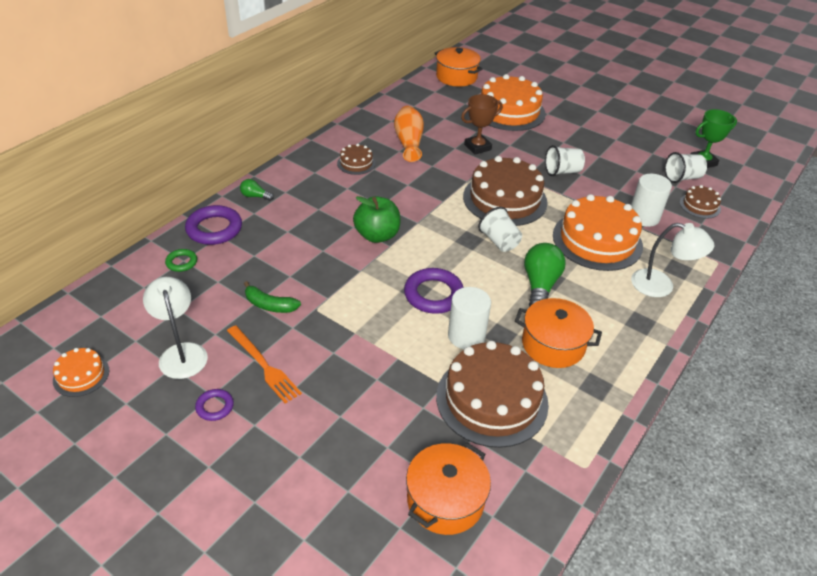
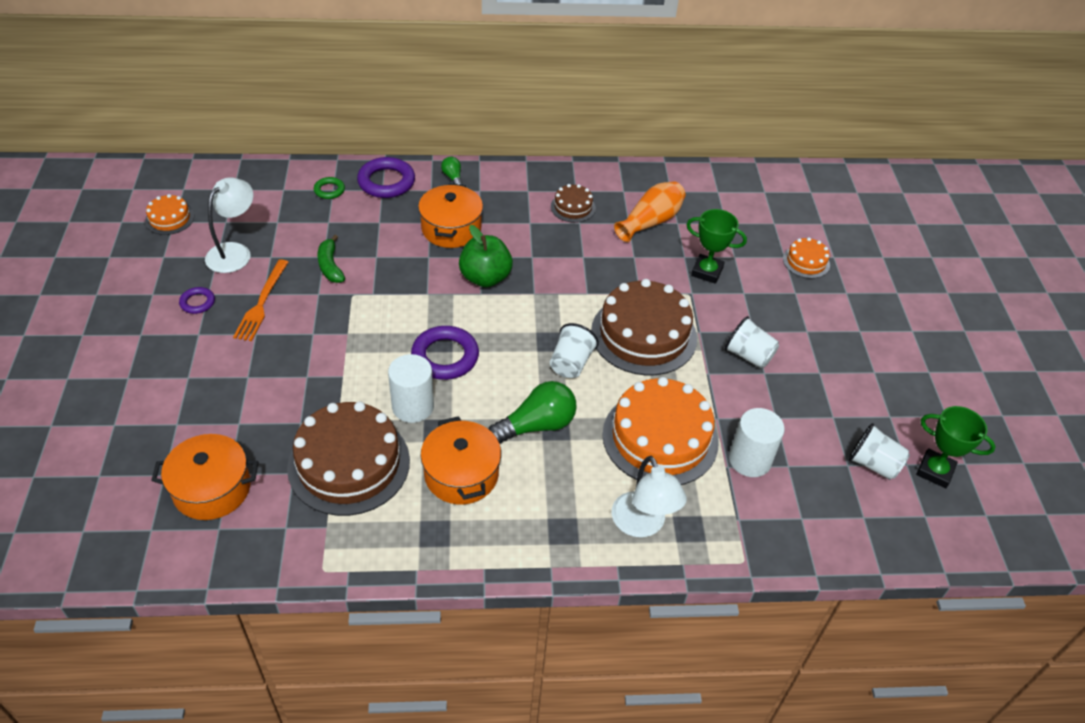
camera: 50 degrees right, 5 degrees up
(456, 77) = (814, 192): orange pot -> orange pot (451, 229)
(477, 147) = (707, 271): brown trophy -> green trophy
(509, 111) = (806, 262): orange cake -> orange cake, size x0.48
(700, 205) = (836, 503): brown cake -> none

